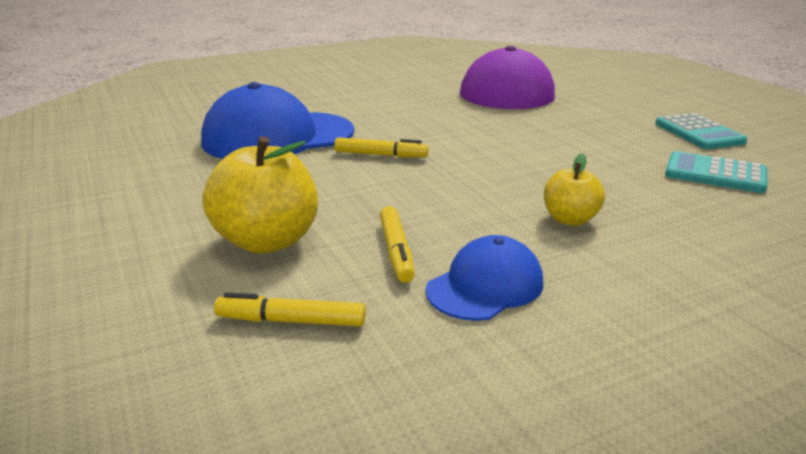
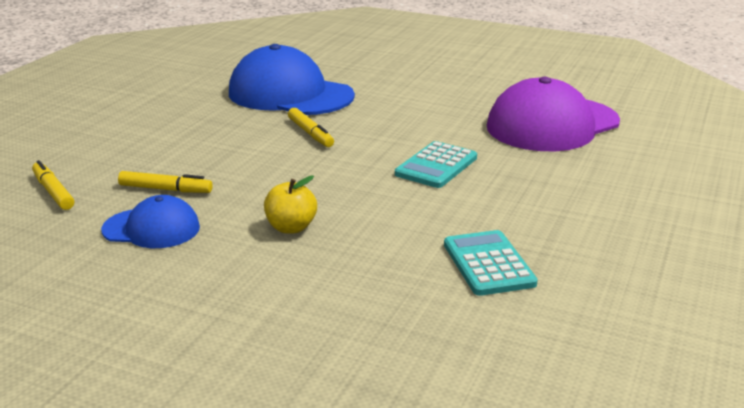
camera: 50 degrees right, 0 degrees up
(267, 241) = (133, 152): yellow apple -> none
(396, 251) = (165, 189): yellow marker -> yellow marker turned 120 degrees counterclockwise
(698, 133) = (598, 235): turquoise calculator -> turquoise calculator (436, 166)

